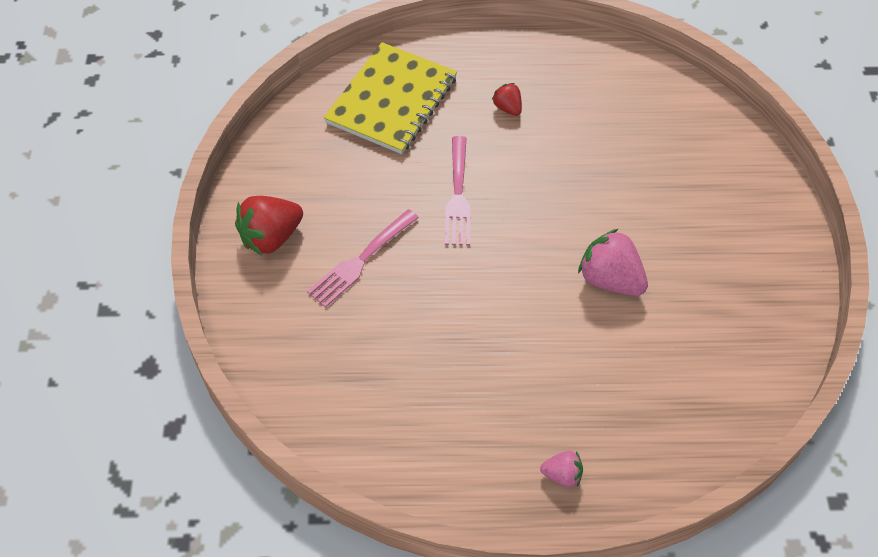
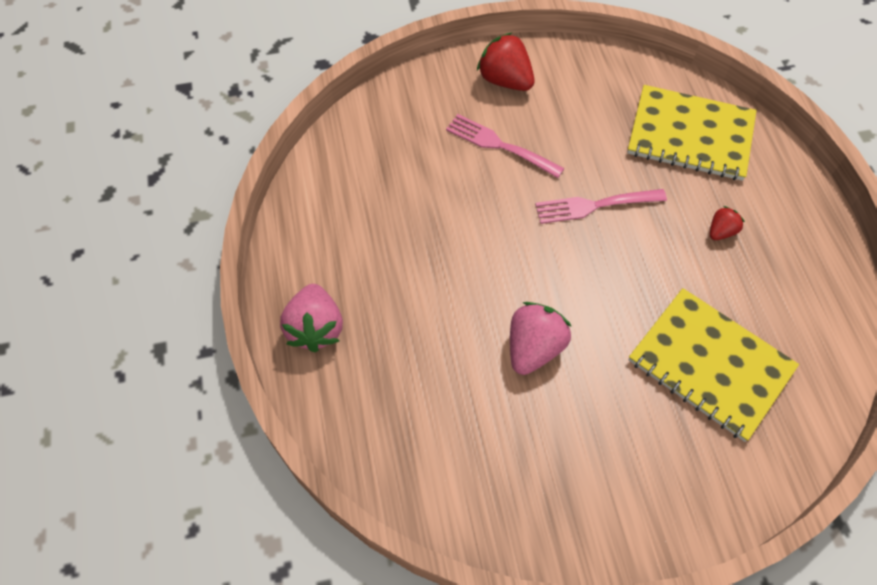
camera: 80 degrees right, 5 degrees up
(562, 475) = (315, 328): pink strawberry -> pink strawberry, size x1.86
(642, 153) = (710, 365): none -> yellow notebook

